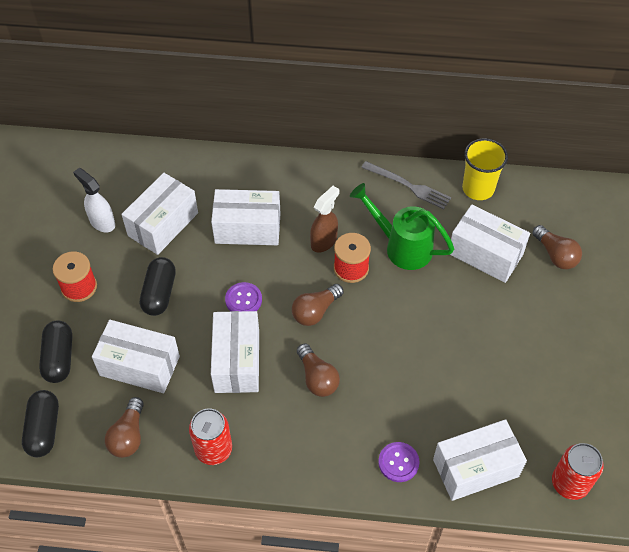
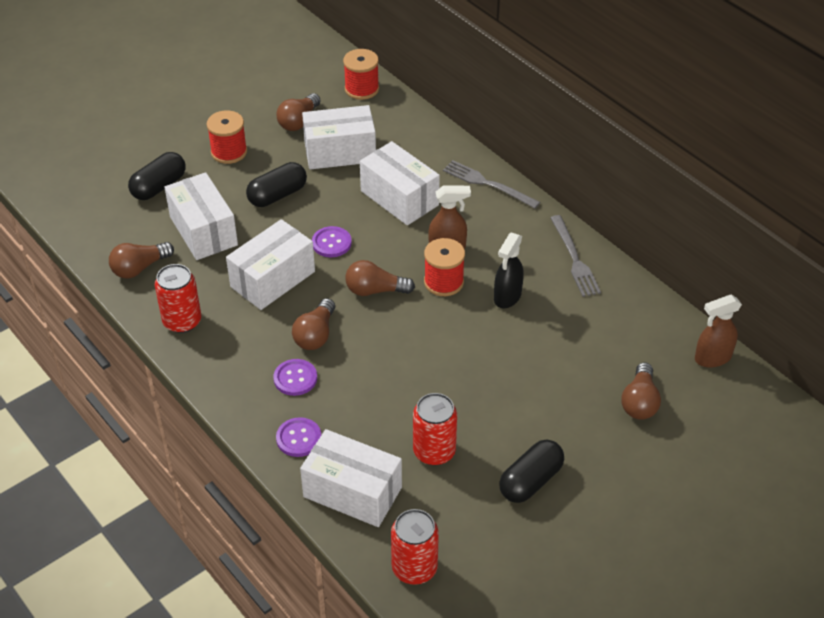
camera: 45 degrees right, 10 degrees down
(44, 429) = (94, 222): black capsule -> black capsule (531, 481)
(102, 222) = (298, 121): white spray bottle -> brown light bulb
(117, 162) = (361, 89): none -> red spool
(292, 172) = (487, 184): none -> grey fork
(343, 421) = (295, 378): none -> purple button
(401, 246) = (507, 297): green watering can -> black spray bottle
(478, 188) = (636, 303): yellow cup -> none
(485, 254) = (574, 354): white box -> none
(487, 393) = (434, 451): none -> red can
(558, 191) = (712, 358): none -> brown spray bottle

